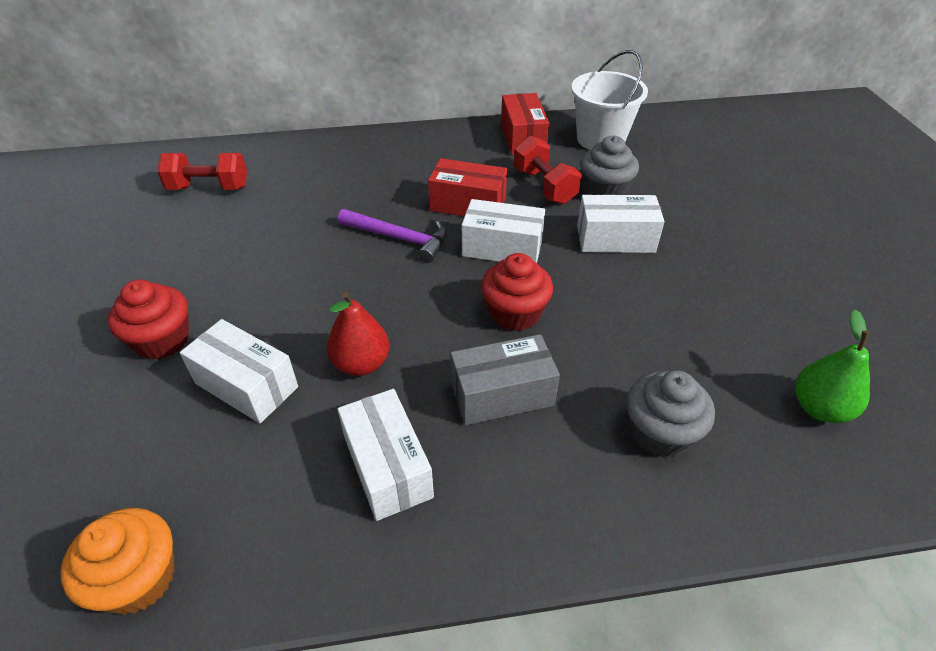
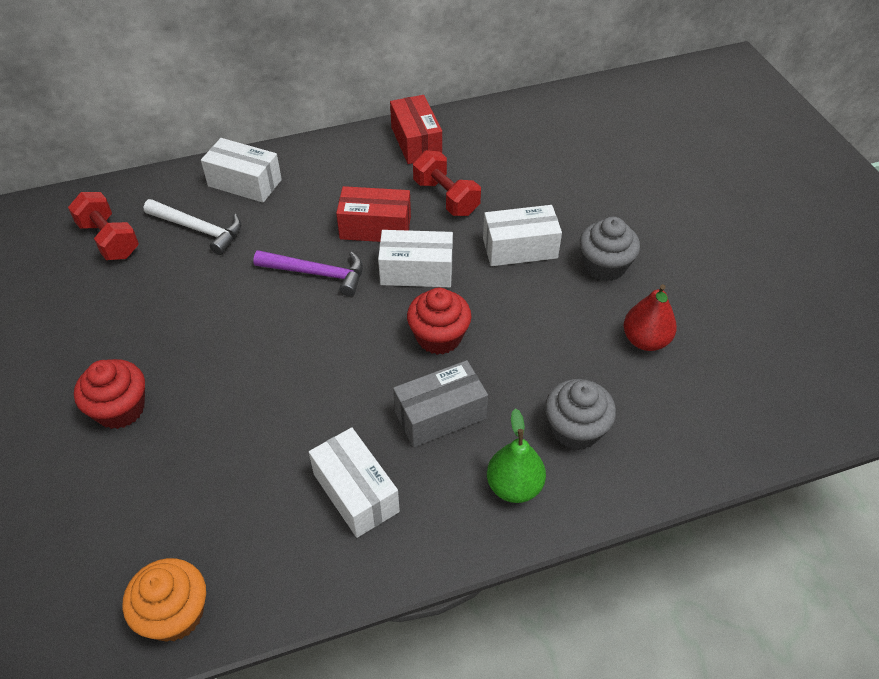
camera: 10 degrees left, 5 degrees up
(209, 188) = (109, 240): red dumbbell -> red dumbbell turned 60 degrees clockwise
(246, 385) = (213, 440): white box -> white box (245, 183)
(295, 188) = (199, 229): none -> white hammer
(361, 364) = (311, 405): red pear -> red pear (645, 340)
(600, 139) = (493, 135): white bucket -> none
(604, 191) = (504, 196): grey cupcake -> grey cupcake (604, 266)
(819, 408) = (702, 389): green pear -> green pear (514, 486)

